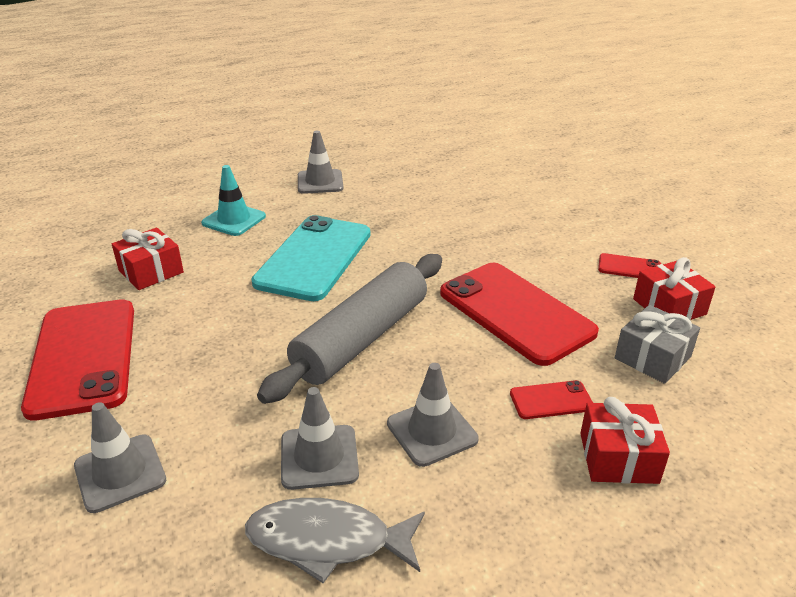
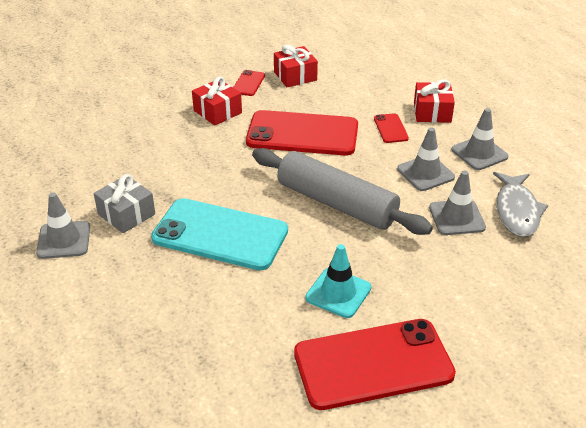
camera: 90 degrees left, 5 degrees up
(120, 473) = (493, 308): grey traffic cone -> grey traffic cone (479, 153)
(151, 271) = (235, 347): red gift -> red gift (217, 112)
(234, 220) = (136, 298): turquoise traffic cone -> turquoise traffic cone (338, 293)
(515, 312) = (302, 134): red phone -> red phone turned 45 degrees clockwise
(652, 357) = (347, 90): grey gift -> grey gift (126, 214)

